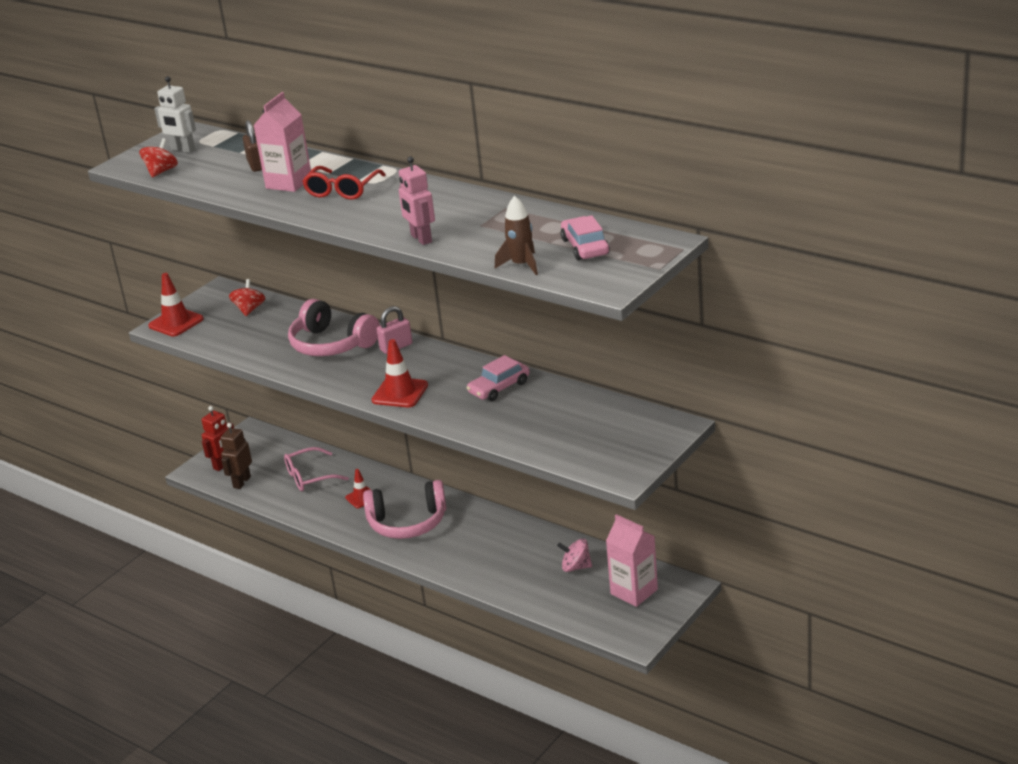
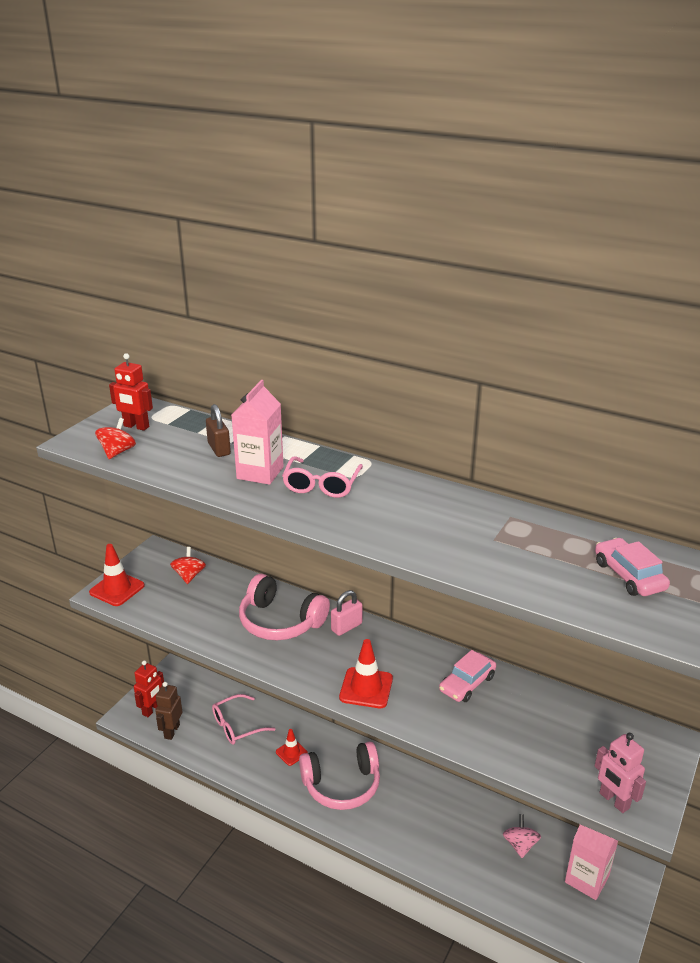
camera: 10 degrees left, 0 degrees up
(182, 150) = (136, 426): white robot -> red robot
(342, 190) = (321, 484): red glasses -> pink glasses
(421, 239) = (434, 555): pink robot -> pink robot (614, 801)
(521, 265) = (569, 600): brown rocket -> none
(576, 567) = (520, 845): pink spinning top -> pink spinning top turned 90 degrees clockwise

